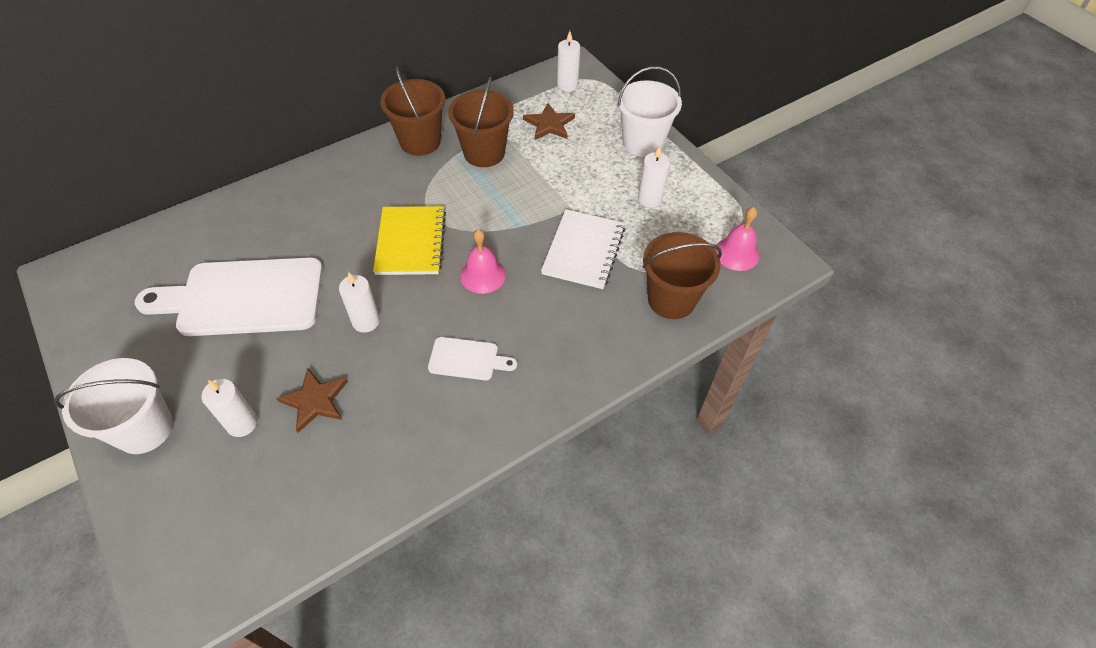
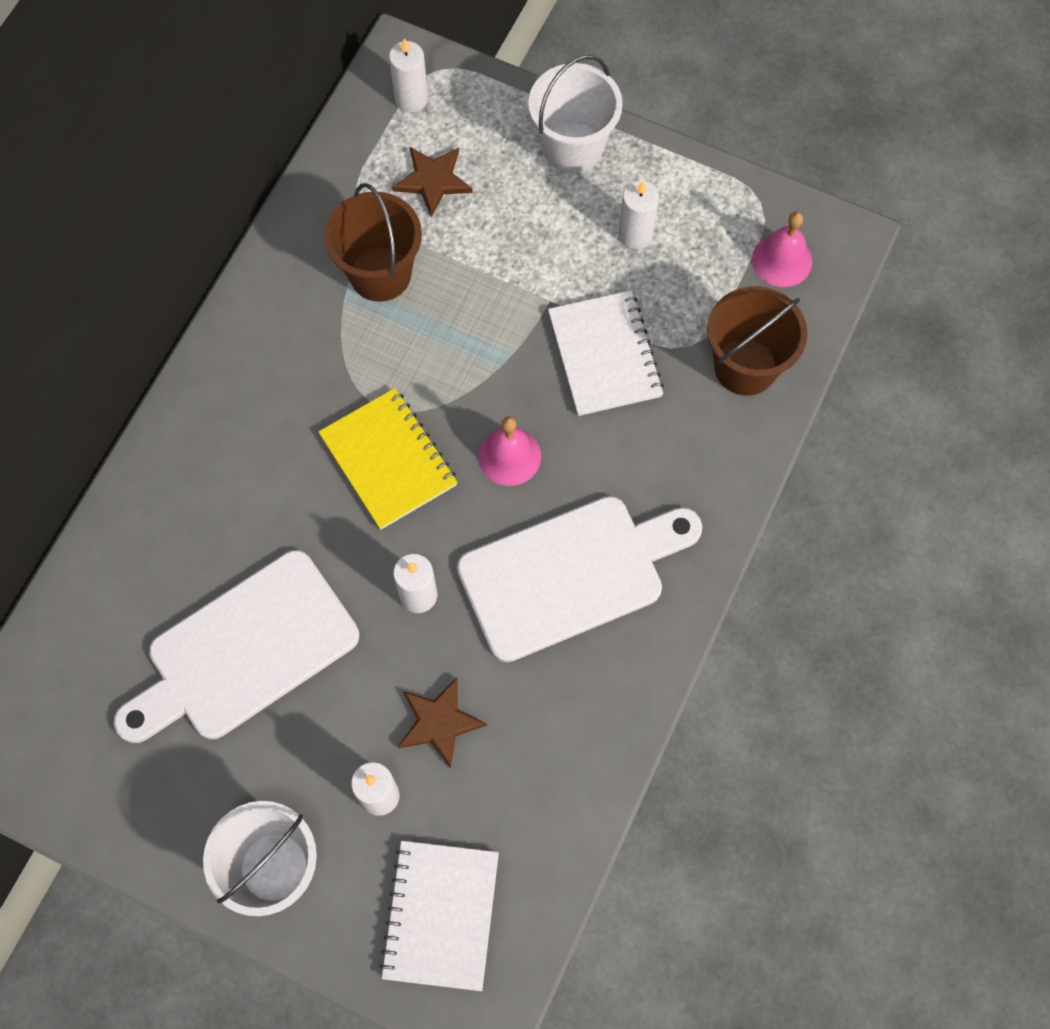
camera: 30 degrees left, 15 degrees up
(210, 524) = (441, 915): none -> white notebook
(420, 141) = (281, 301): brown bucket -> none
(467, 359) = (570, 574): white cutting board -> white cutting board, size x2.17

